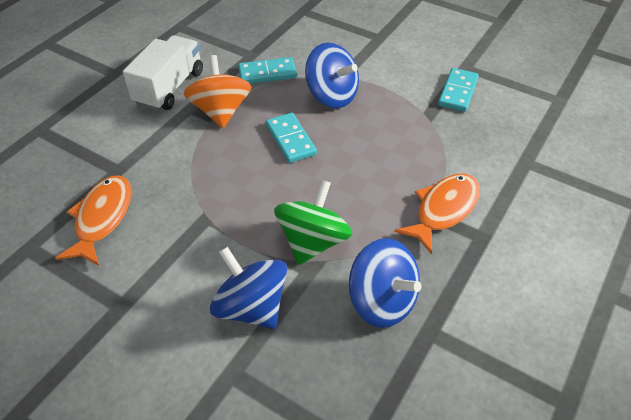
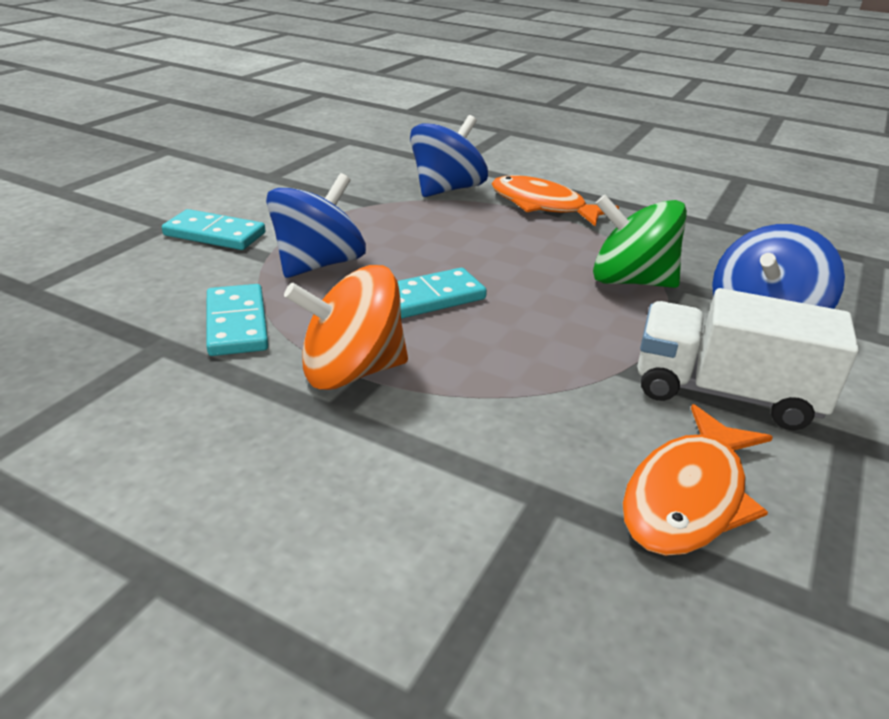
camera: 95 degrees left, 15 degrees down
(102, 218) = (688, 496): orange fish -> orange fish turned 60 degrees counterclockwise
(169, 88) = (256, 451): white truck -> white truck (725, 393)
(382, 301) = (693, 243): blue spinning top -> blue spinning top (447, 189)
(457, 92) = (324, 184): turquoise domino -> turquoise domino (214, 234)

